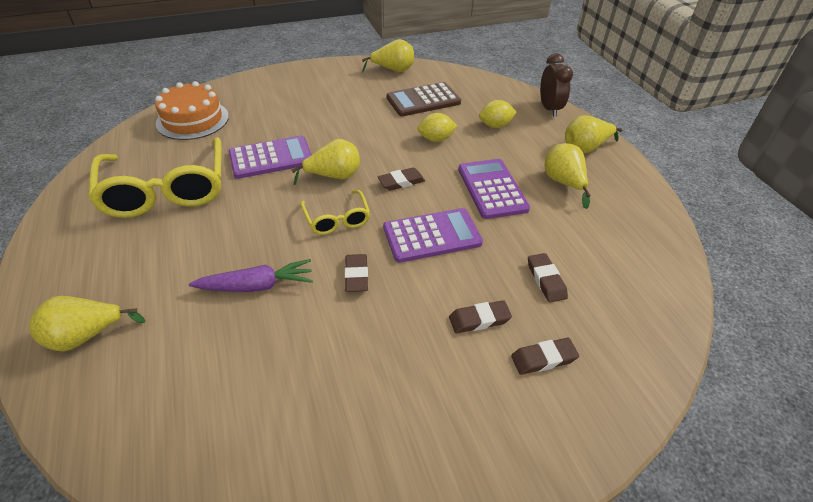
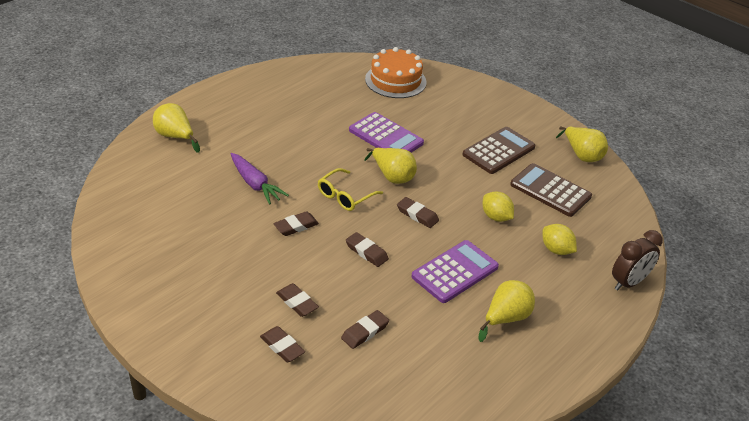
camera: 60 degrees right, 5 degrees down
(166, 190) = (311, 106): yellow glasses -> none
(352, 104) = (498, 151): none -> brown calculator
(432, 235) = (366, 252): purple calculator -> brown eraser
(585, 148) = (580, 324): yellow pear -> none

